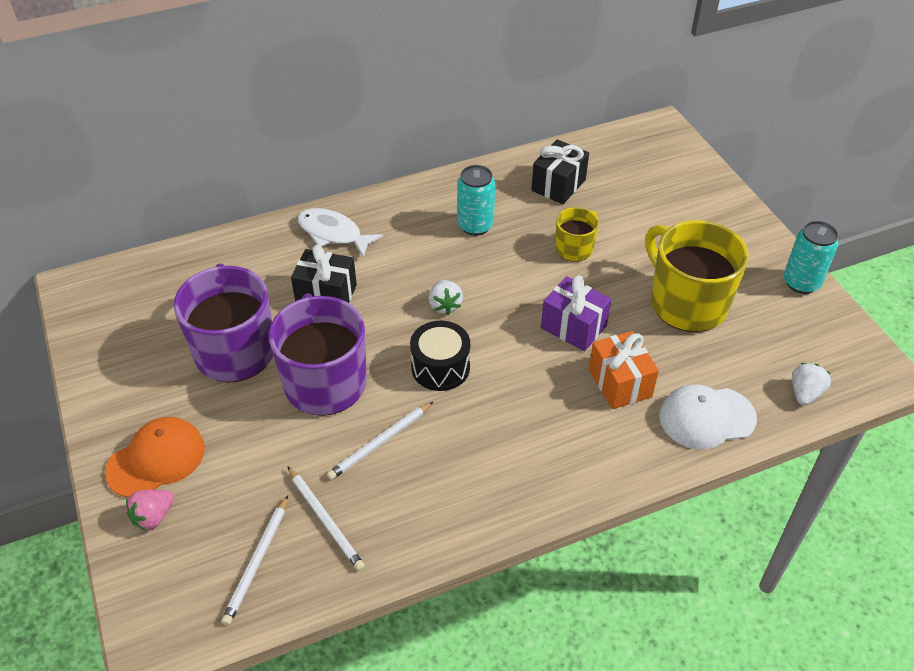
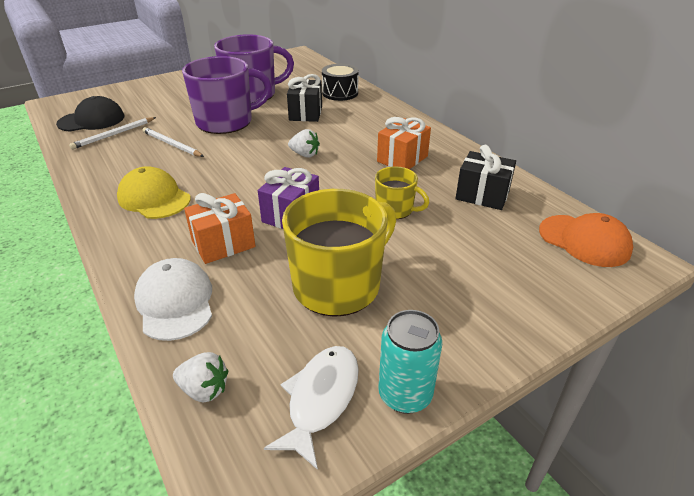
camera: 80 degrees right, 10 degrees down
(153, 517) = (132, 92): pink strawberry -> none
(156, 459) = (171, 87): orange cap -> orange cap (584, 240)
(257, 561) = (92, 120): white pencil -> black cap
(333, 233) = (367, 108): white fish -> white fish (320, 399)
(440, 367) = (240, 159): black drum -> black drum (340, 93)
(445, 305) = (304, 154): white strawberry -> white strawberry turned 135 degrees counterclockwise
(475, 226) = (402, 159): turquoise can -> orange gift
(521, 450) = (154, 198): none -> yellow cap

